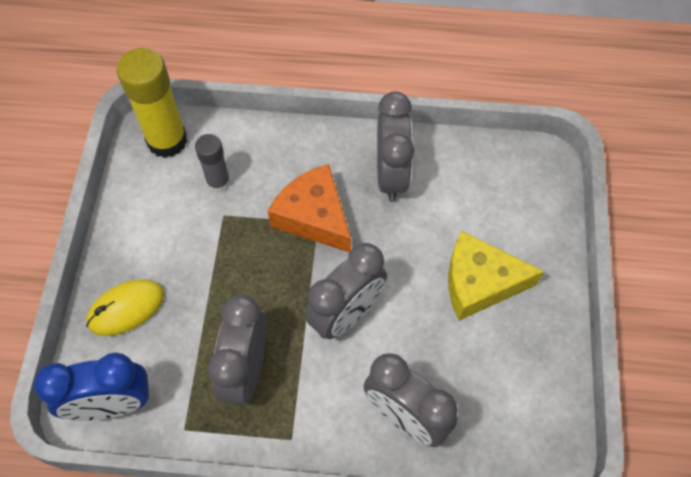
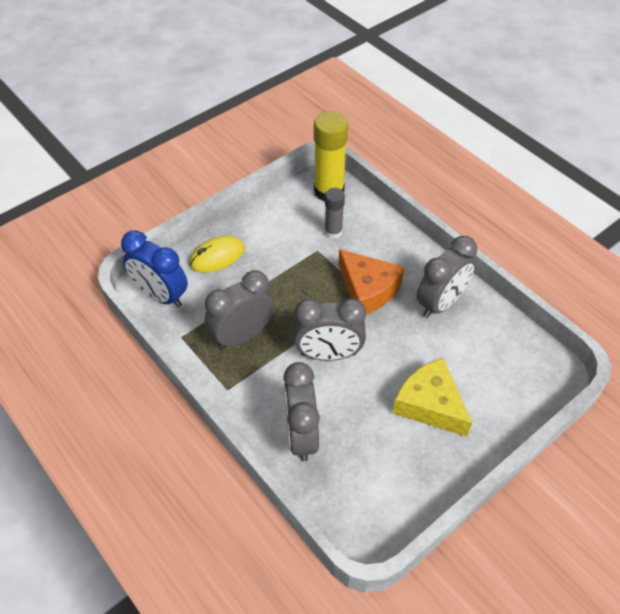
camera: 45 degrees right, 10 degrees down
(126, 308) = (217, 256): yellow mouse -> yellow mouse turned 45 degrees counterclockwise
(314, 216) = (368, 289): orange cheese -> orange cheese turned 135 degrees clockwise

